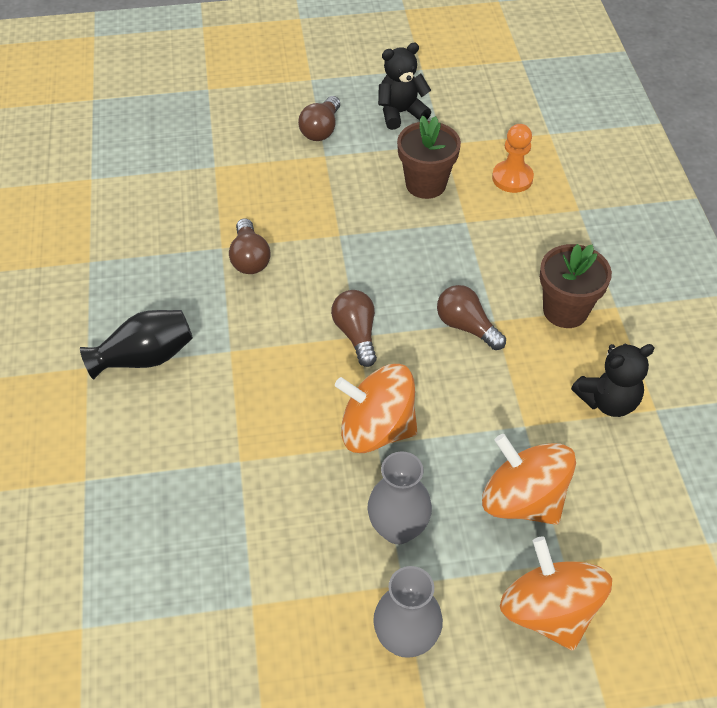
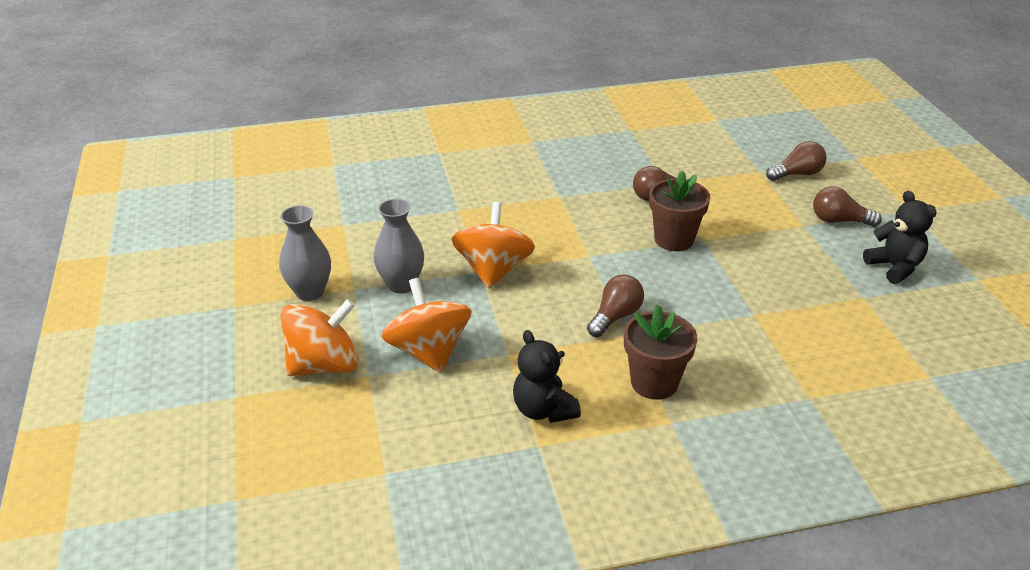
camera: 85 degrees right, 15 degrees down
(145, 357) = (545, 162): black vase -> none
(356, 334) = (590, 255): brown light bulb -> brown light bulb (797, 174)
(425, 184) = (795, 287): brown flower pot -> brown flower pot (674, 239)
(512, 178) = (835, 346): orange pawn -> none
(523, 500) = (429, 351): orange spinning top -> orange spinning top turned 60 degrees counterclockwise

